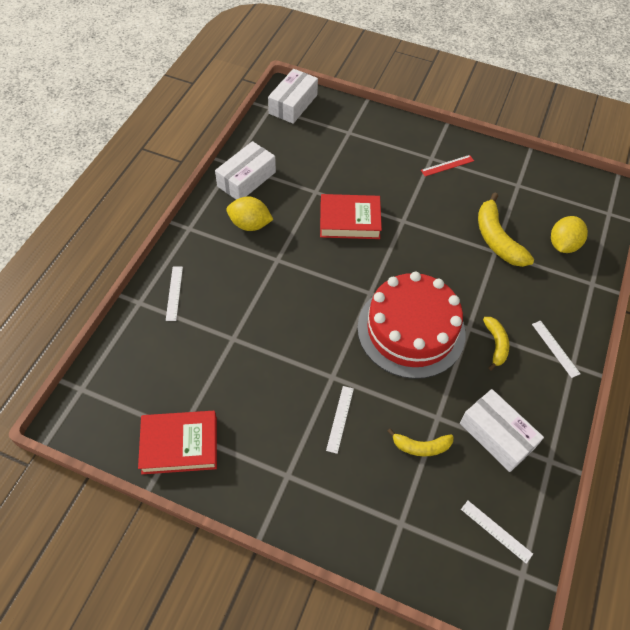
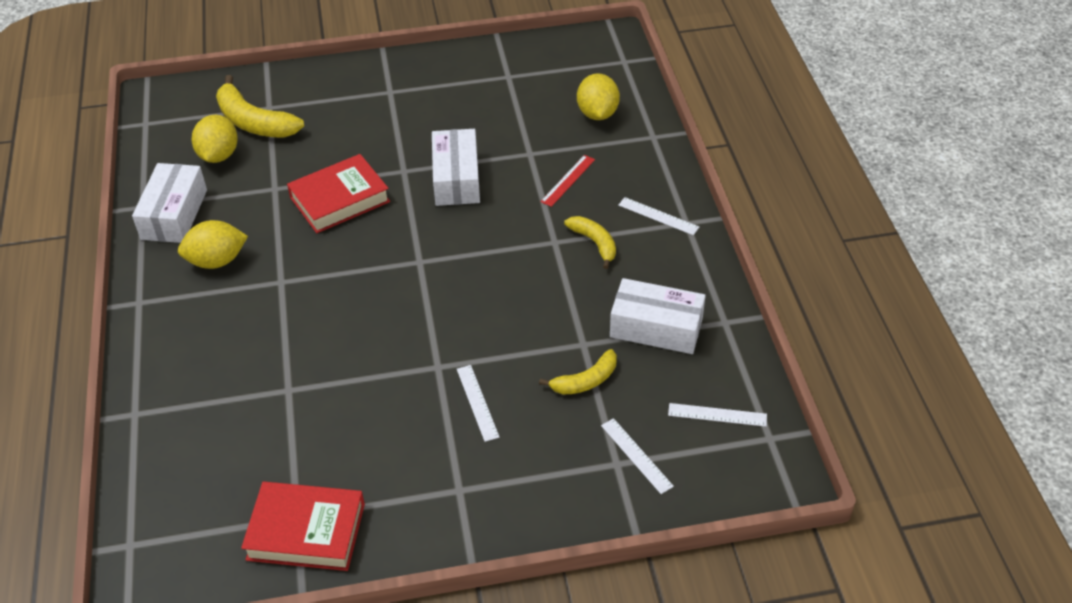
camera: 30 degrees left, 10 degrees down
(174, 293) = (174, 380): white ruler -> white ruler (636, 455)
(179, 445) = (306, 531): red book -> red book turned 45 degrees clockwise
(293, 104) = (173, 106): white box -> white box (456, 179)
(298, 151) = (219, 155): none -> yellow lemon
(411, 330) = (493, 275): red cake -> none
(447, 165) = (414, 91): red ruler -> red ruler (568, 180)
(497, 239) = (523, 140): yellow banana -> yellow banana (254, 122)

